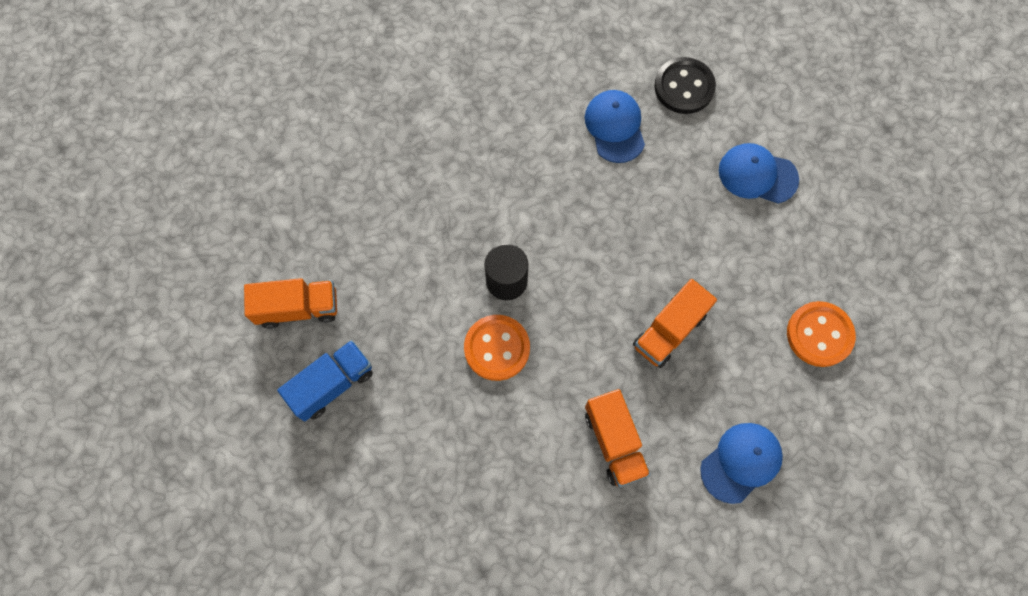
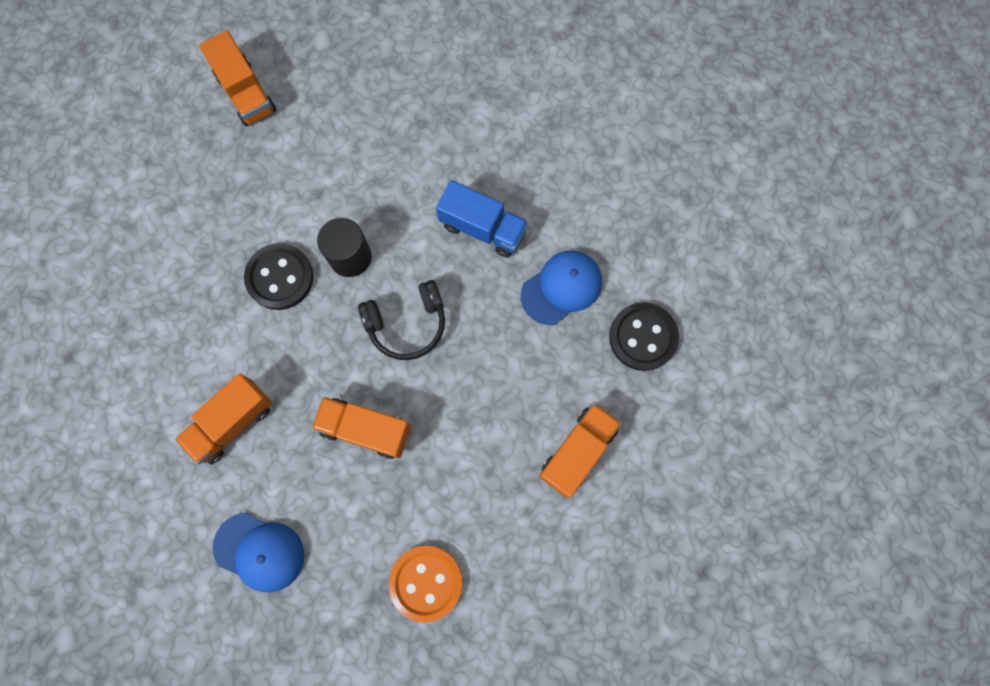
camera: 65 degrees right, 5 degrees up
(332, 384) = (187, 154): blue truck -> blue truck (483, 228)
(497, 348) = (280, 277): orange button -> black button
(590, 259) = (407, 323): none -> black headphones
(757, 175) = (577, 452): blue cap -> orange truck

